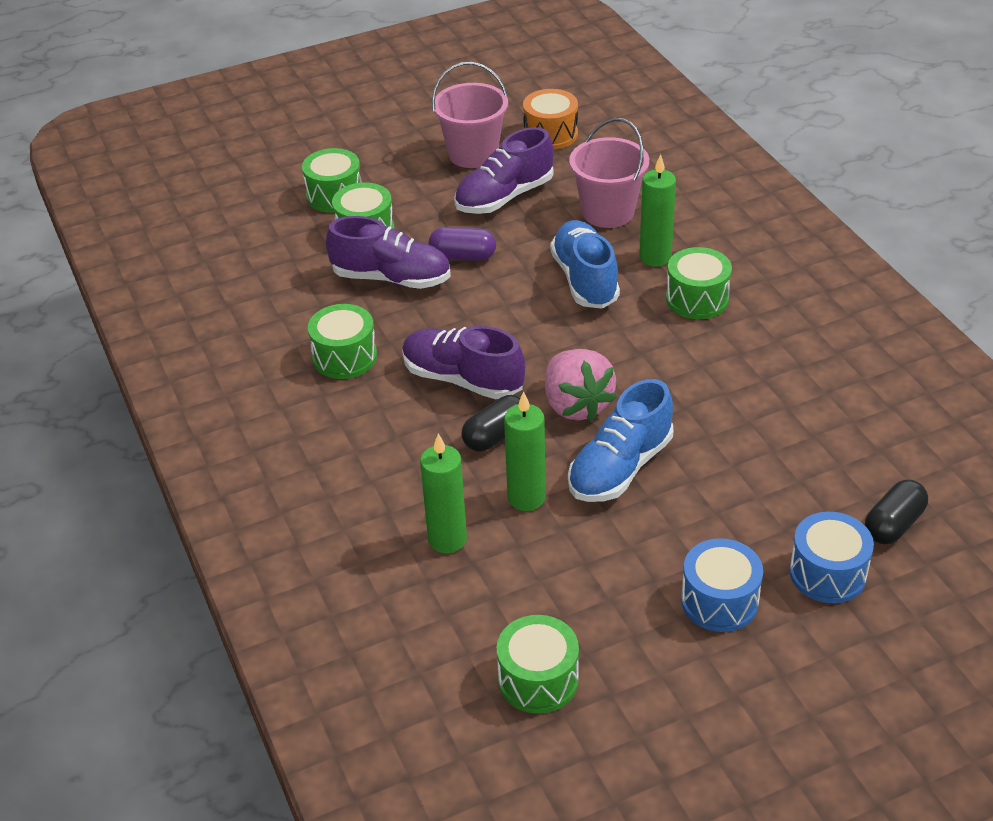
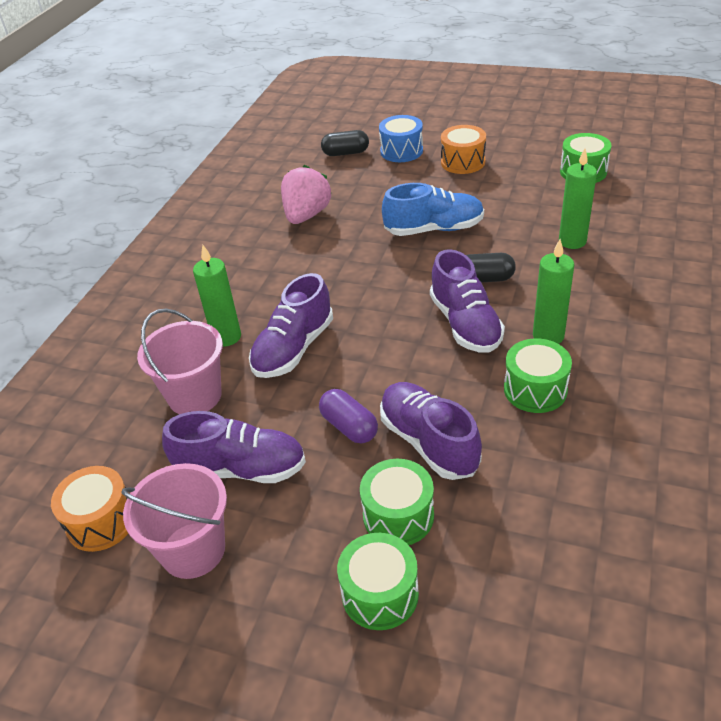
camera: 135 degrees left, 0 degrees up
(526, 498) = (504, 239): green candle -> green candle (548, 336)
(576, 405) = (414, 271): pink strawberry -> pink strawberry (306, 215)
(585, 280) = (294, 348): blue shoe -> purple shoe
(697, 299) = (251, 293): green drum -> none
(719, 601) = (463, 162): blue drum -> orange drum

